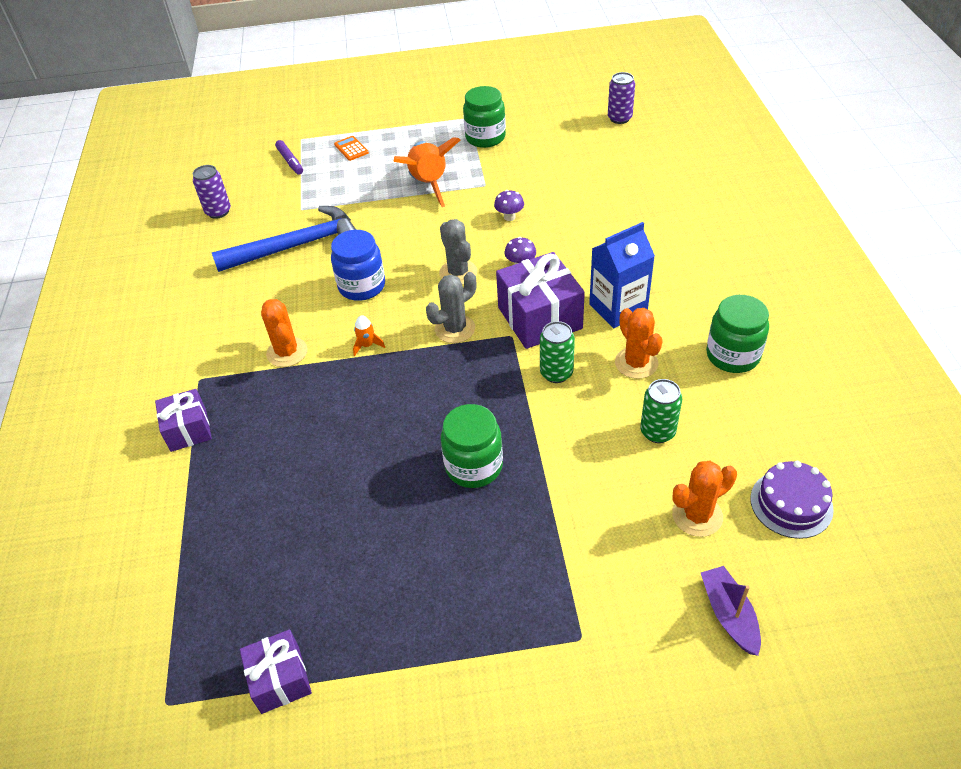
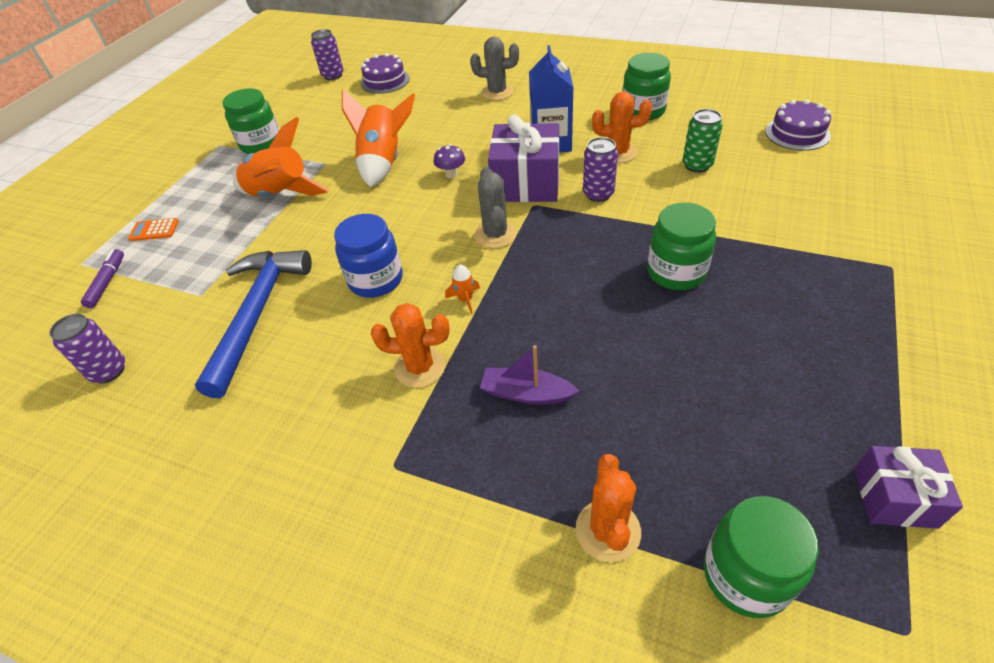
camera: 60 degrees left, 0 degrees up
(181, 597) = (746, 575): none -> green jar
(188, 430) = (472, 500): purple gift -> none
(290, 161) = (107, 282): purple marker -> purple marker turned 90 degrees counterclockwise
(458, 273) = (423, 212): grey cactus -> grey cactus (497, 92)
(509, 217) = (384, 162): purple mushroom -> orange rocket
(556, 373) = (598, 194): green can -> purple can
(637, 153) = (385, 81): none -> purple cake
(697, 515) = (790, 174): orange cactus -> orange cactus (608, 530)
(729, 614) = (888, 189): purple boat -> purple boat (526, 393)

